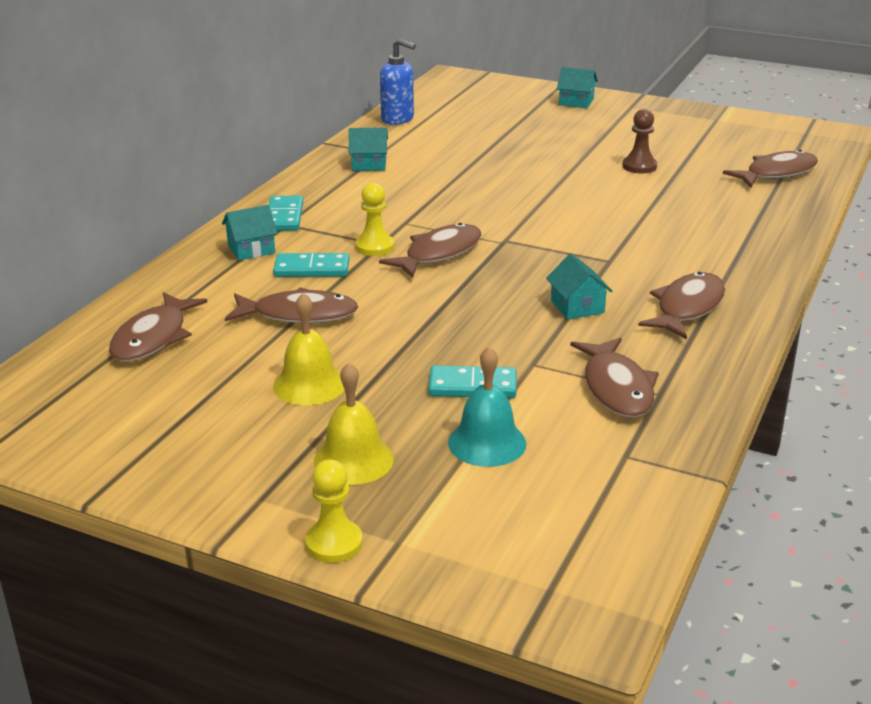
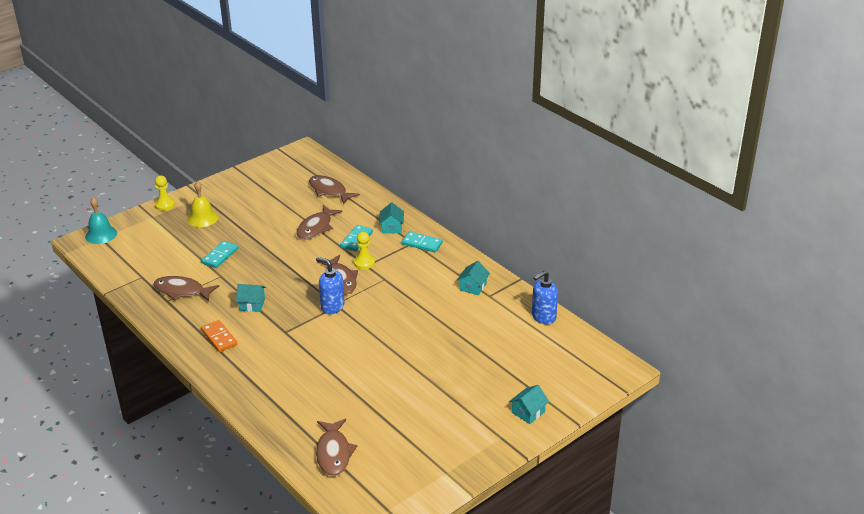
camera: 115 degrees right, 5 degrees up
(309, 384) = (259, 219): yellow bell -> none
(487, 443) = (182, 248): turquoise bell -> turquoise bell (101, 234)
(512, 242) = (332, 307): none -> blue soap dispenser
(639, 166) = (391, 394): brown pawn -> none
(687, 308) = (219, 337): brown fish -> orange domino

